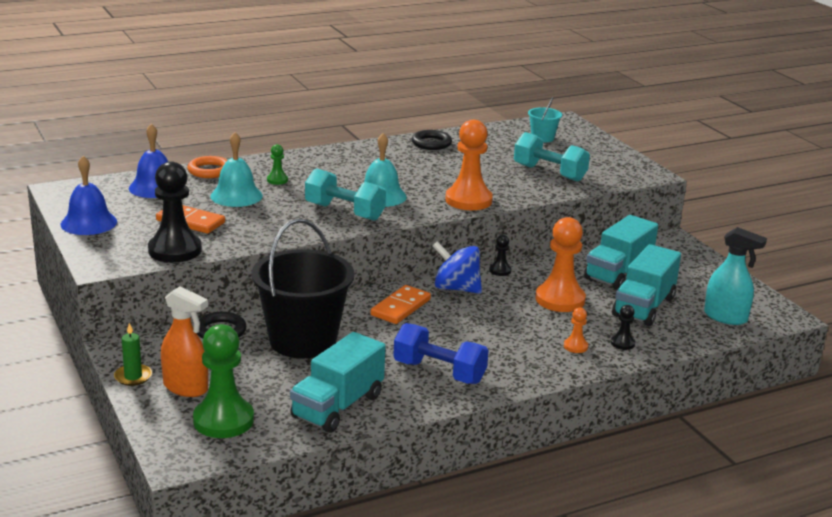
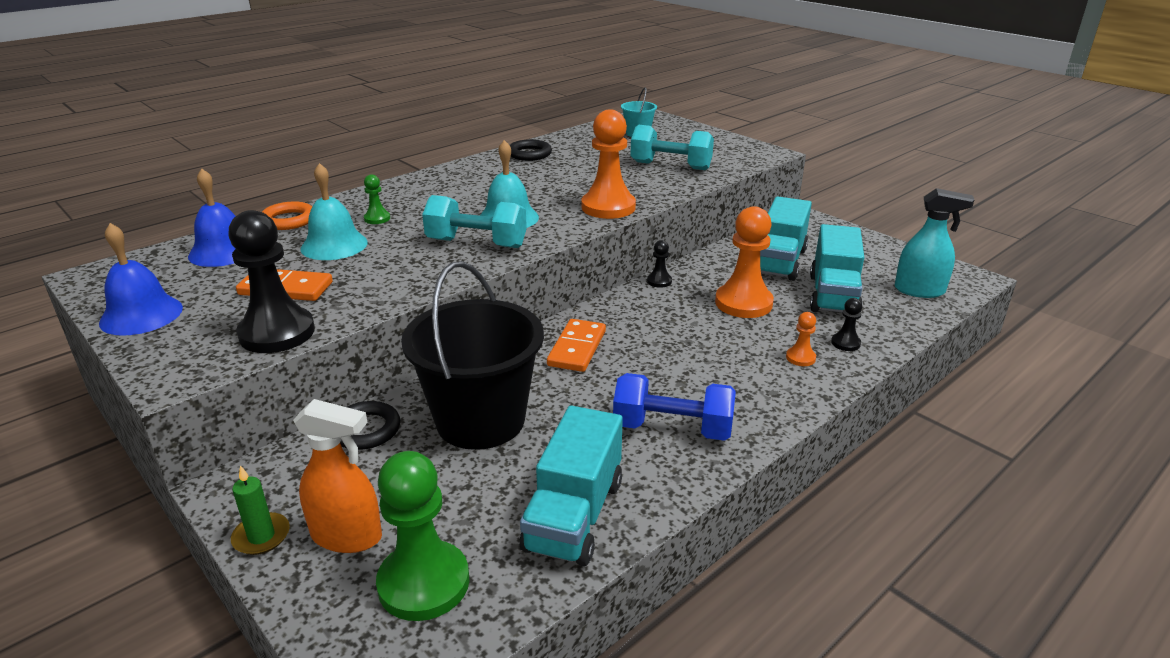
camera: 15 degrees left, 5 degrees up
(456, 288) = (625, 311): blue spinning top -> none

